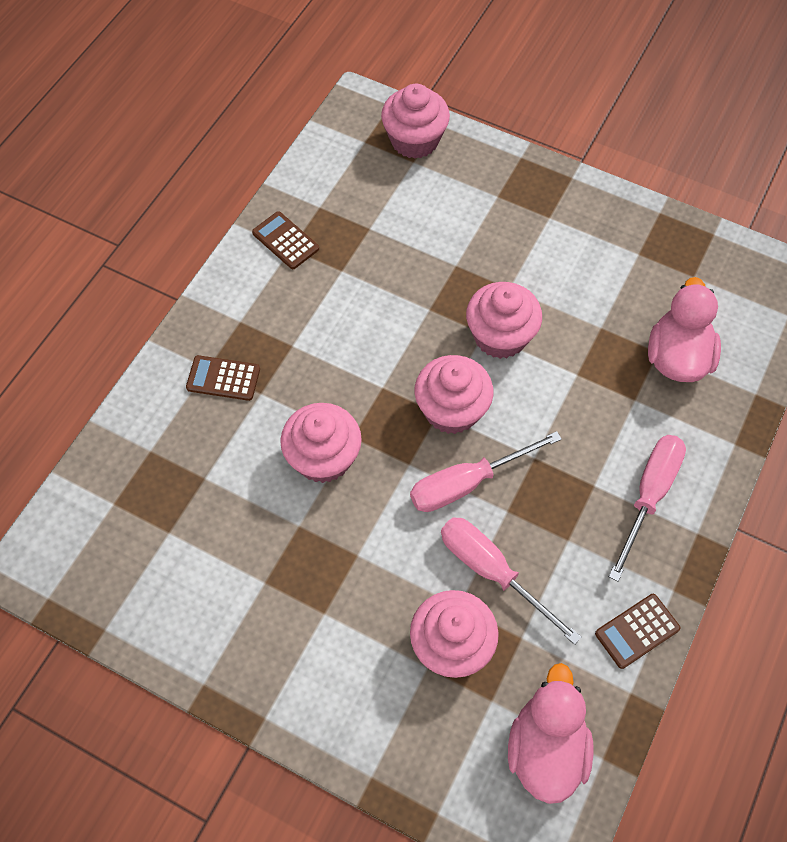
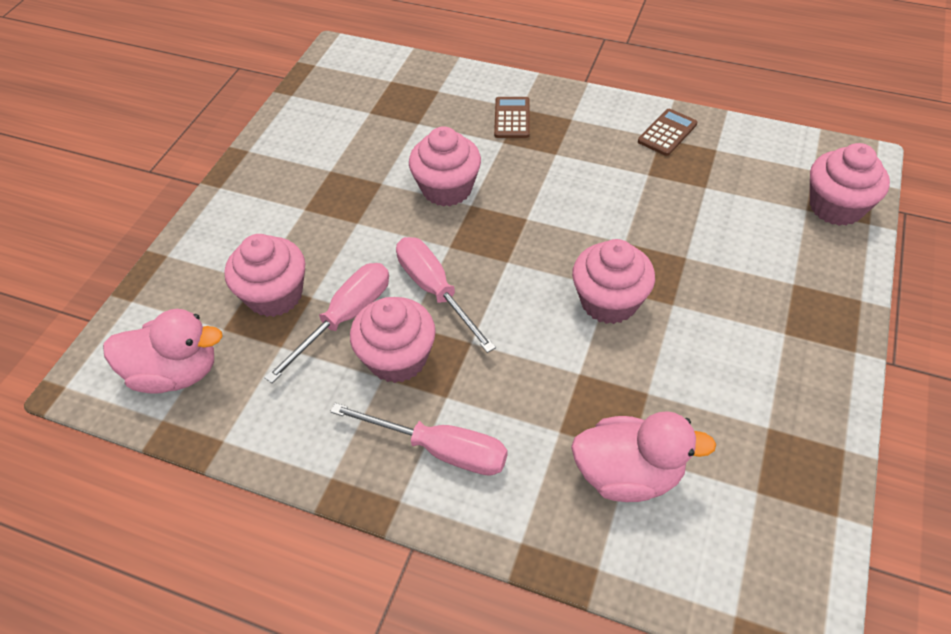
camera: 85 degrees right, 10 degrees down
(451, 410) = (513, 271): pink cupcake -> pink cupcake (397, 358)
(637, 631) = (286, 443): brown calculator -> none

